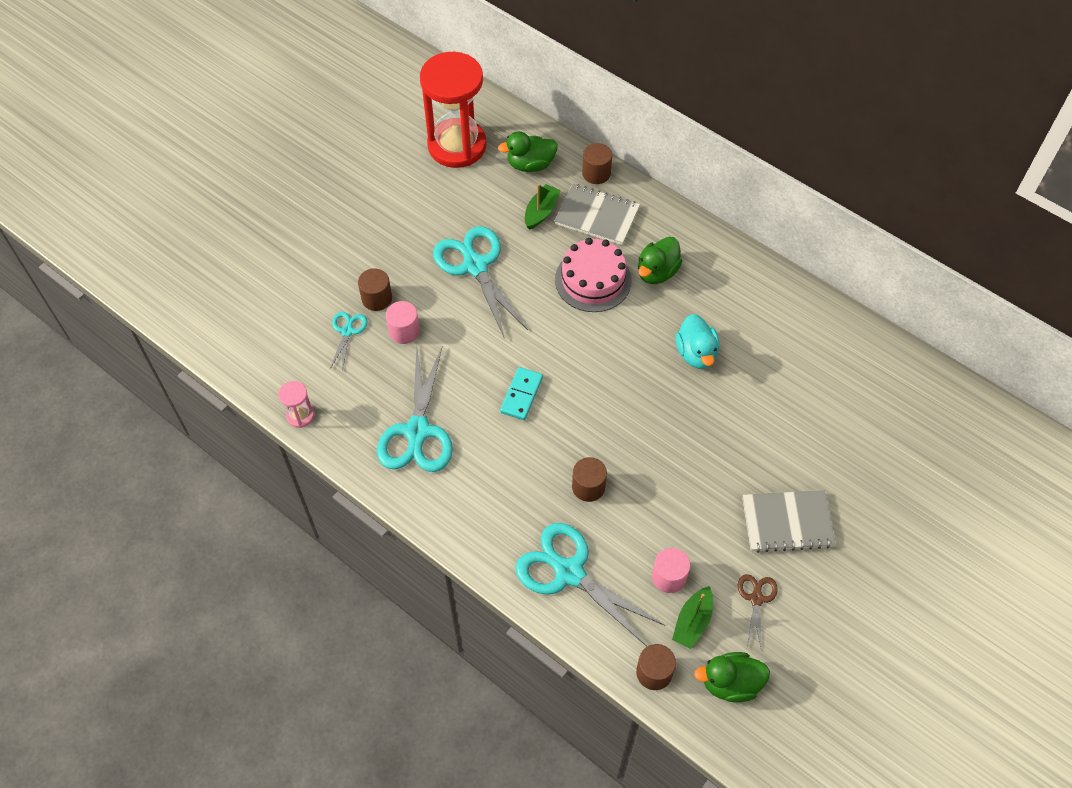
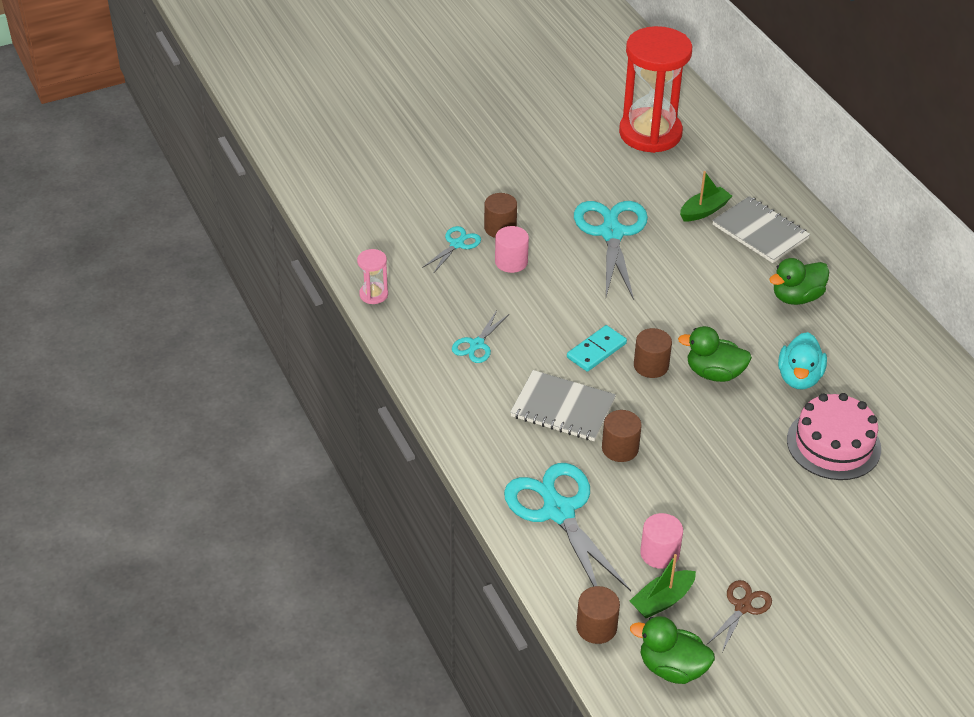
camera: 25 degrees right, 15 degrees down
(418, 431) = (477, 344): turquoise scissors -> turquoise scissors, size x0.50
(530, 164) = (715, 170): green duck -> green duck (714, 373)
(593, 280) = (725, 282): pink cake -> pink cake (833, 444)
(596, 173) = (780, 197): brown cylinder -> brown cylinder (651, 366)
(787, 522) = (815, 554): grey notebook -> grey notebook (562, 408)

